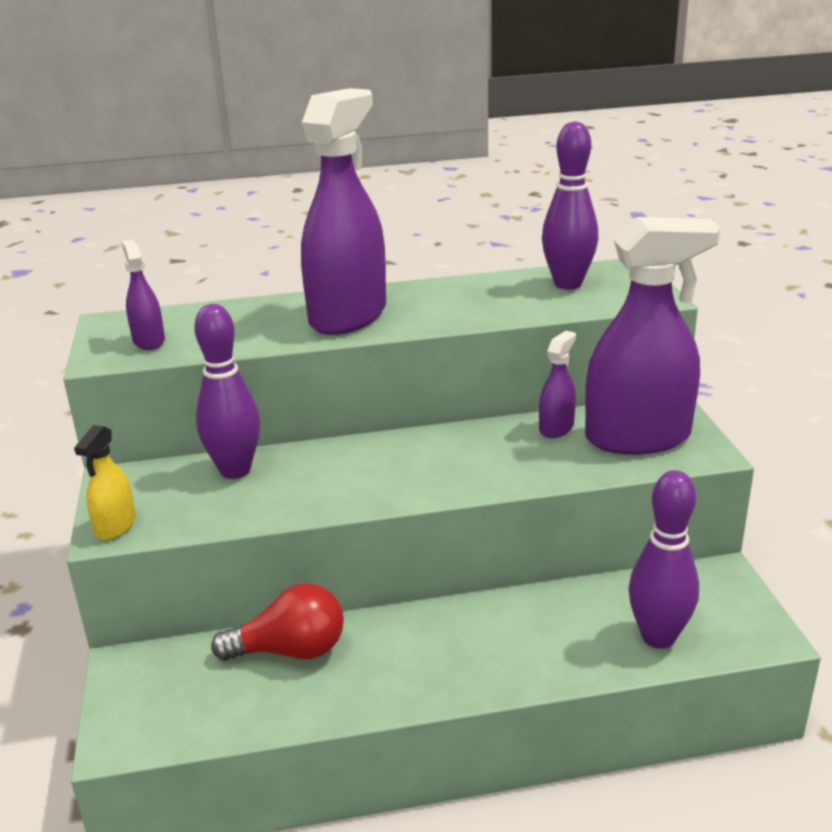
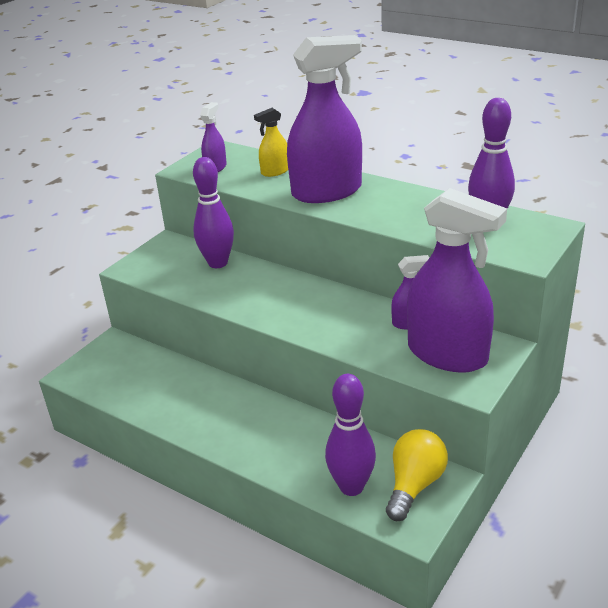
camera: 45 degrees right, 5 degrees up
(115, 526) = (135, 266): yellow spray bottle -> yellow spray bottle (275, 171)
(290, 651) = (178, 377): red light bulb -> none
(706, 597) = (414, 485): none -> yellow light bulb

